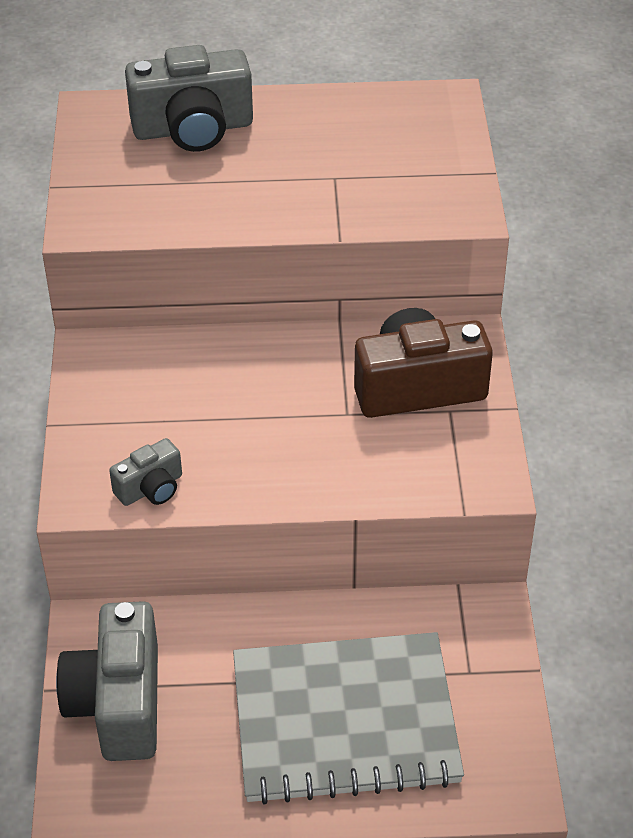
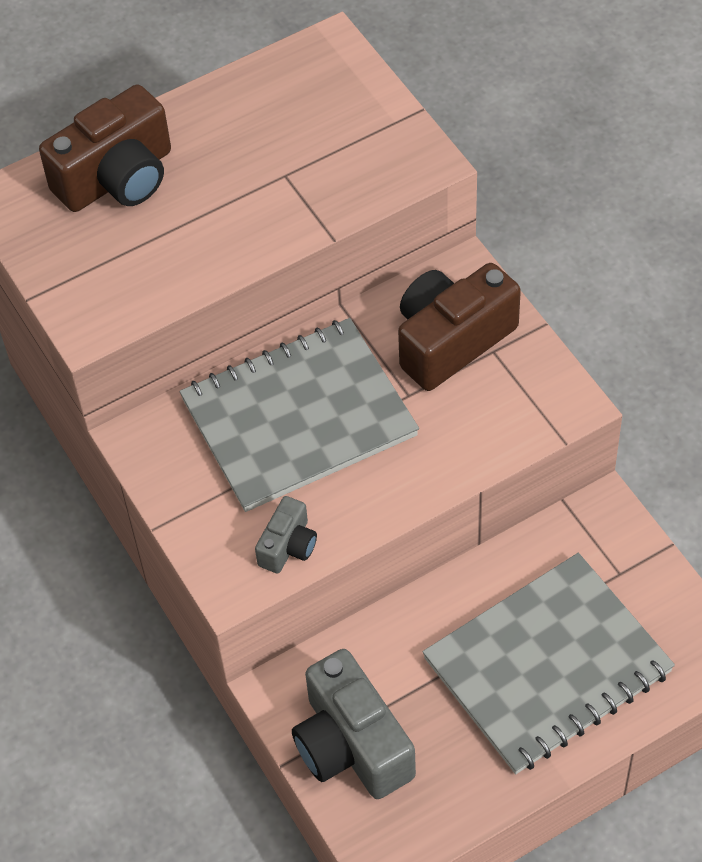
camera: 25 degrees left, 10 degrees up
(193, 129) = (117, 178): grey camera -> brown camera
(237, 392) = (299, 418): none -> grey notebook

